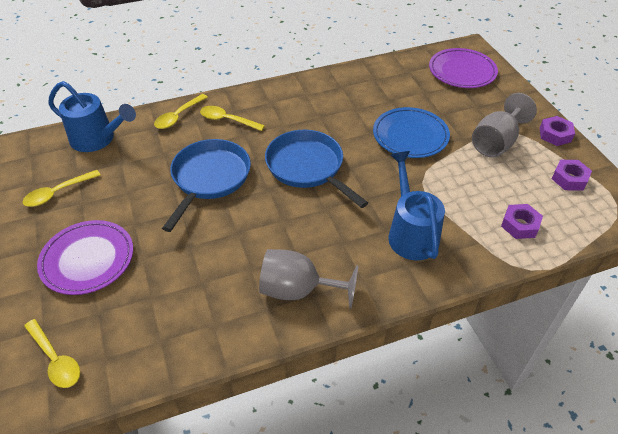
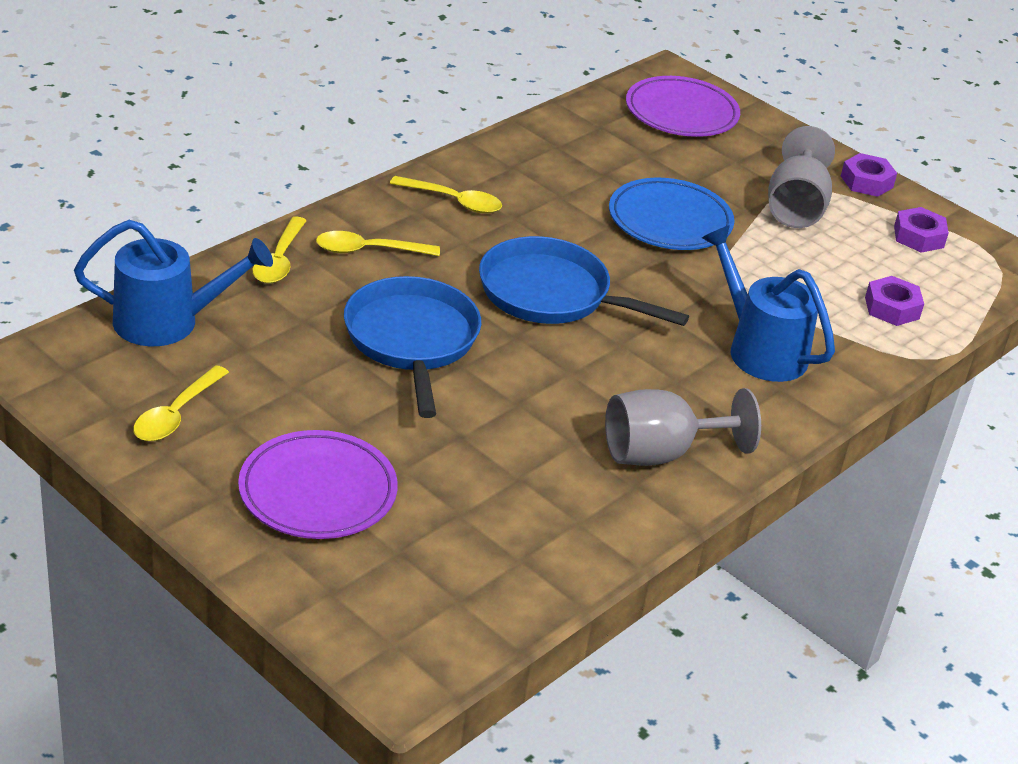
camera: 30 degrees left, 10 degrees down
(55, 359) = (388, 621): yellow spoon -> yellow spoon (454, 201)

